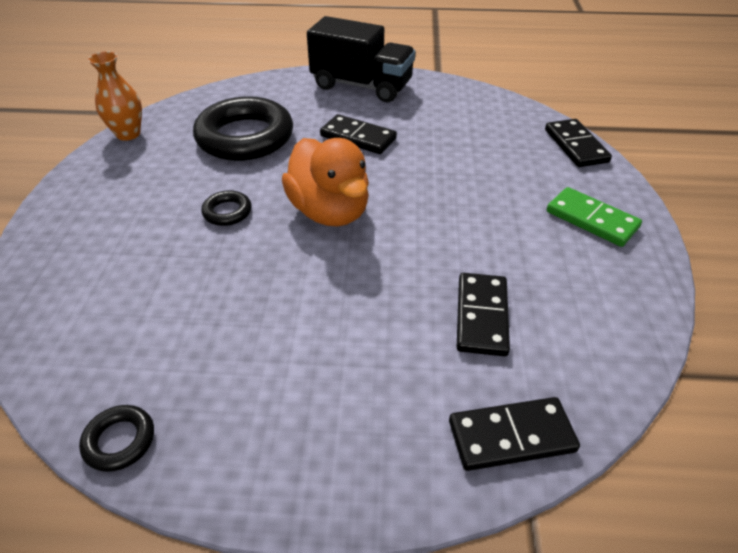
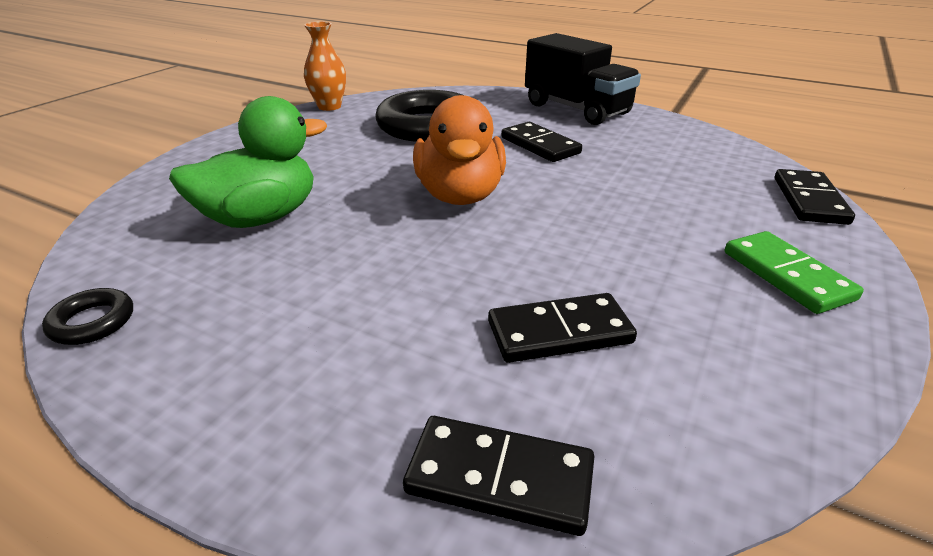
camera: 25 degrees right, 10 degrees down
(175, 287) = (260, 218): none -> green duck
(227, 212) = (361, 174): black ring -> none
(481, 316) = (559, 332): black domino -> black domino turned 45 degrees clockwise

